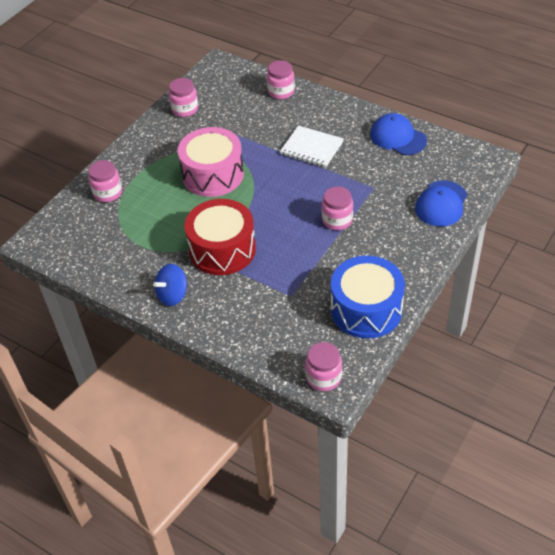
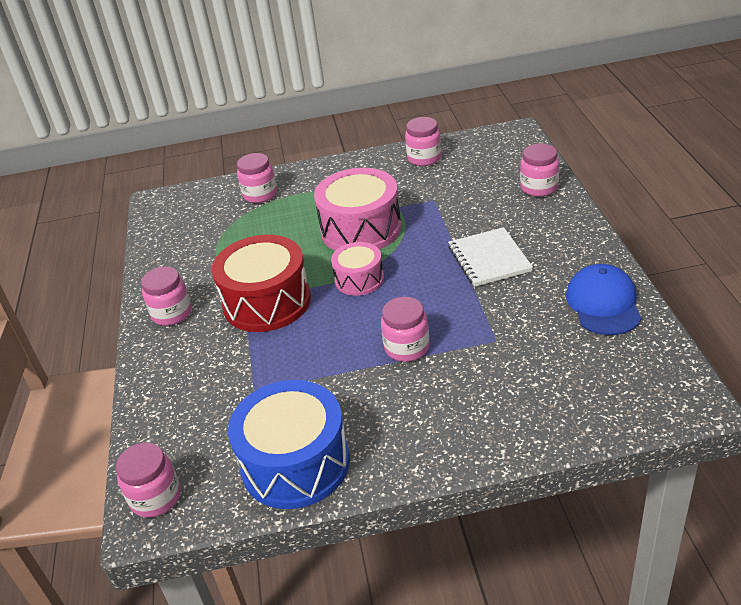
camera: 50 degrees right, 10 degrees down
(172, 295) = (172, 313): blue spinning top -> pink jar
(257, 203) = (359, 279): none -> pink drum
(441, 204) = (548, 411): blue cap -> none

